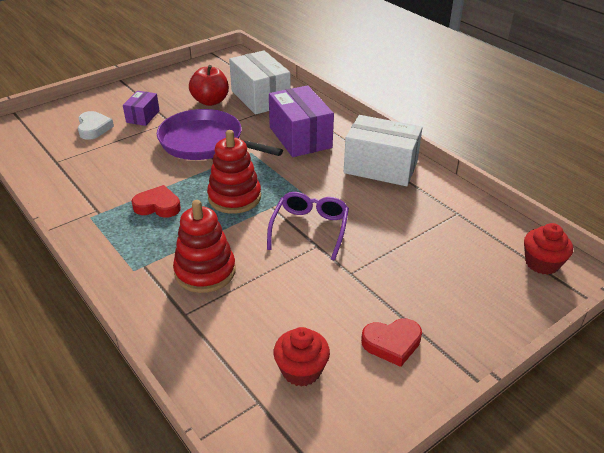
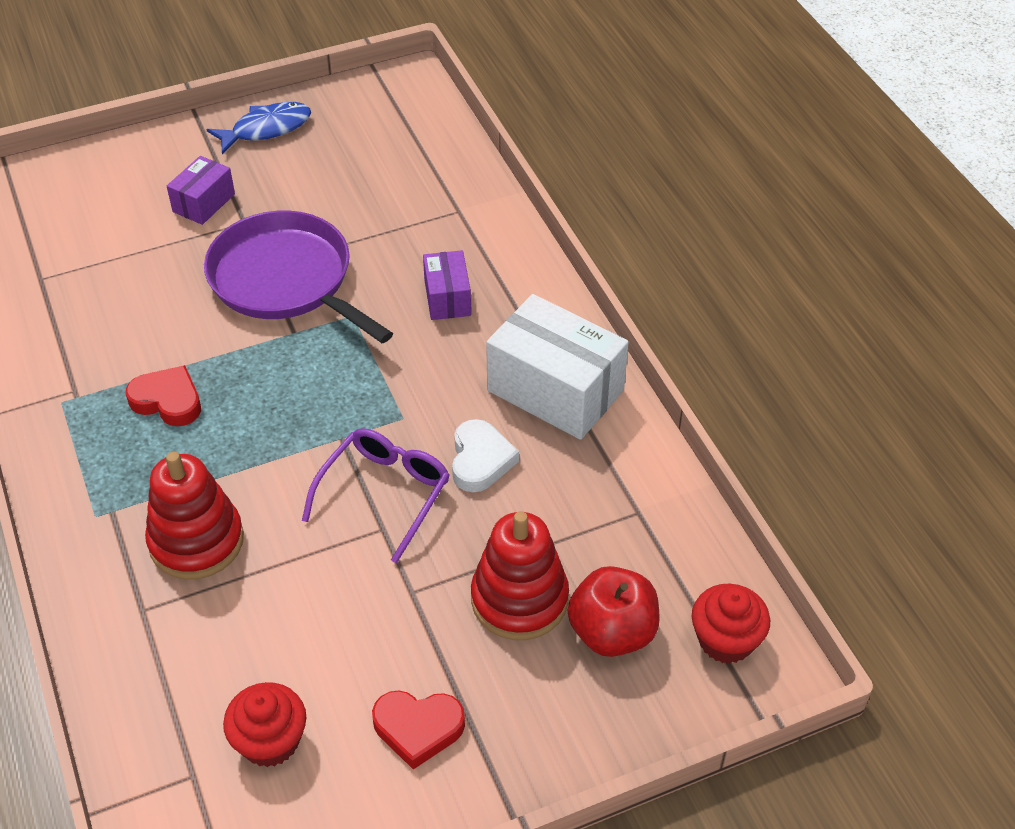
camera: 15 degrees right, 10 degrees up
(94, 128) = (118, 216): white heart -> white heart (480, 460)
(166, 83) = (266, 129): none -> blue fish
(210, 101) = (327, 186): red apple -> red apple (612, 632)
(234, 197) = (291, 407): red stacking toy -> red stacking toy (519, 599)
(260, 98) = (416, 193): white box -> none
(300, 137) = (447, 298): purple box -> purple box, size x0.53

